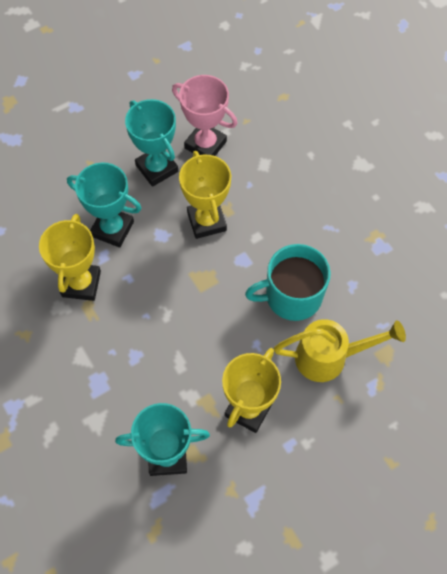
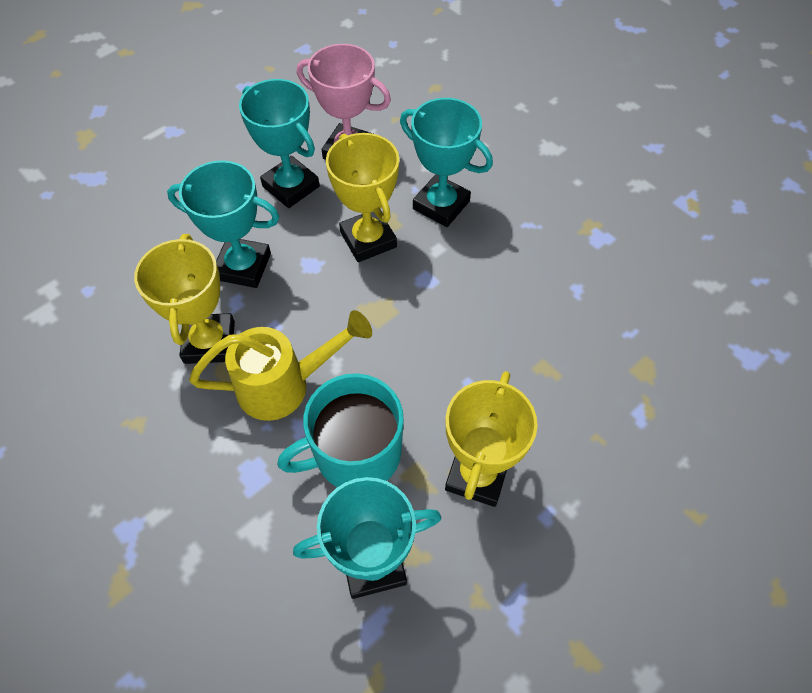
camera: 10 degrees left, 5 degrees down
(266, 201) = (441, 205): none -> turquoise trophy
(292, 296) = (501, 314): turquoise mug -> turquoise mug (355, 453)
(330, 357) = (572, 385): yellow watering can -> yellow watering can (285, 385)

